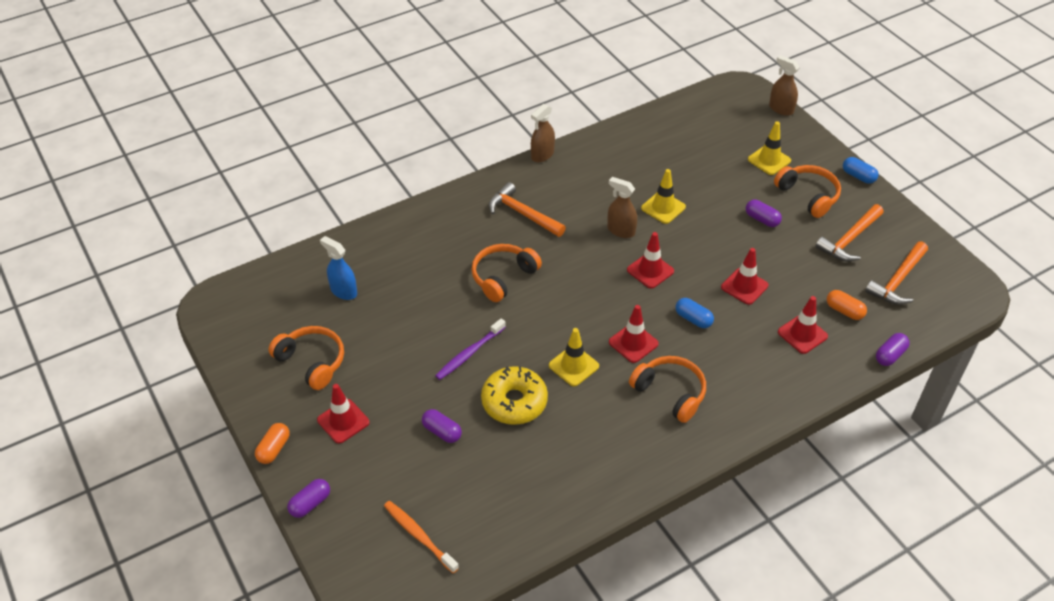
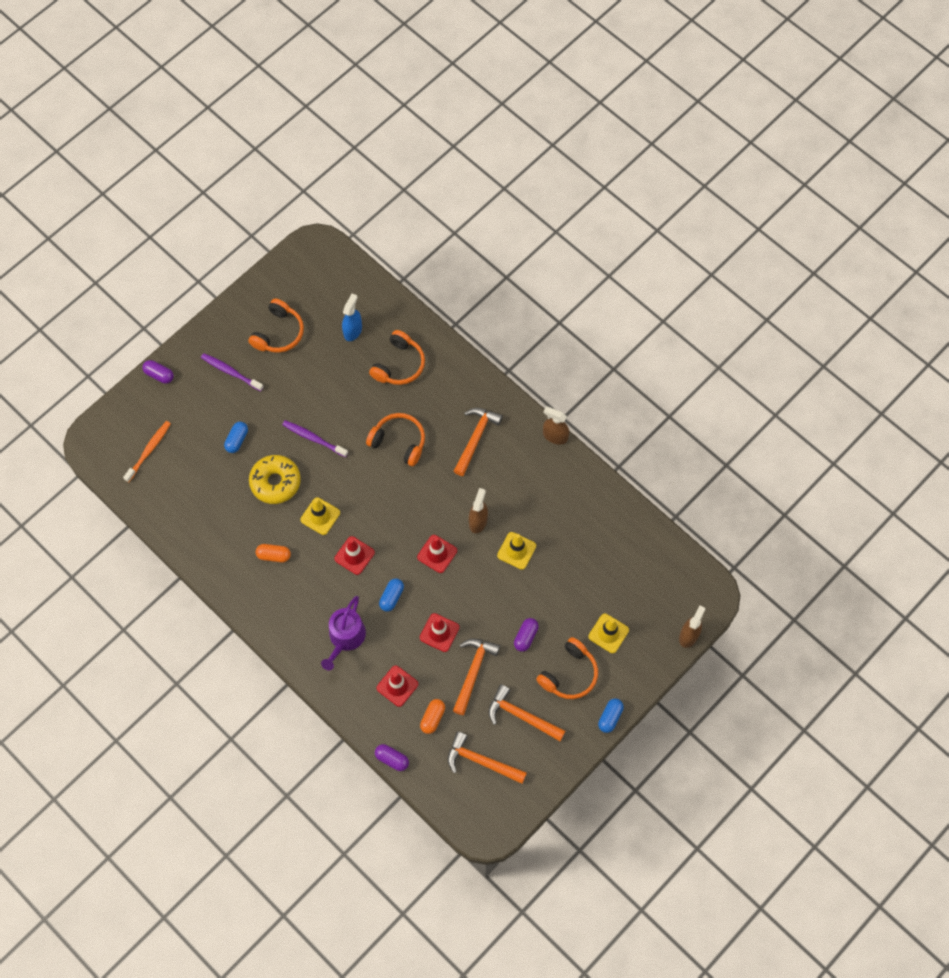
camera: 75 degrees right, 20 degrees up
(274, 449) = (197, 336): orange capsule -> orange capsule (274, 555)
(343, 421) = (231, 372): red traffic cone -> purple toothbrush
(442, 432) = (237, 440): purple capsule -> blue capsule
(670, 392) = (311, 592): orange headphones -> orange headphones (399, 365)
(735, 370) = (345, 638): none -> purple watering can
(795, 267) = (473, 672): none -> orange hammer

